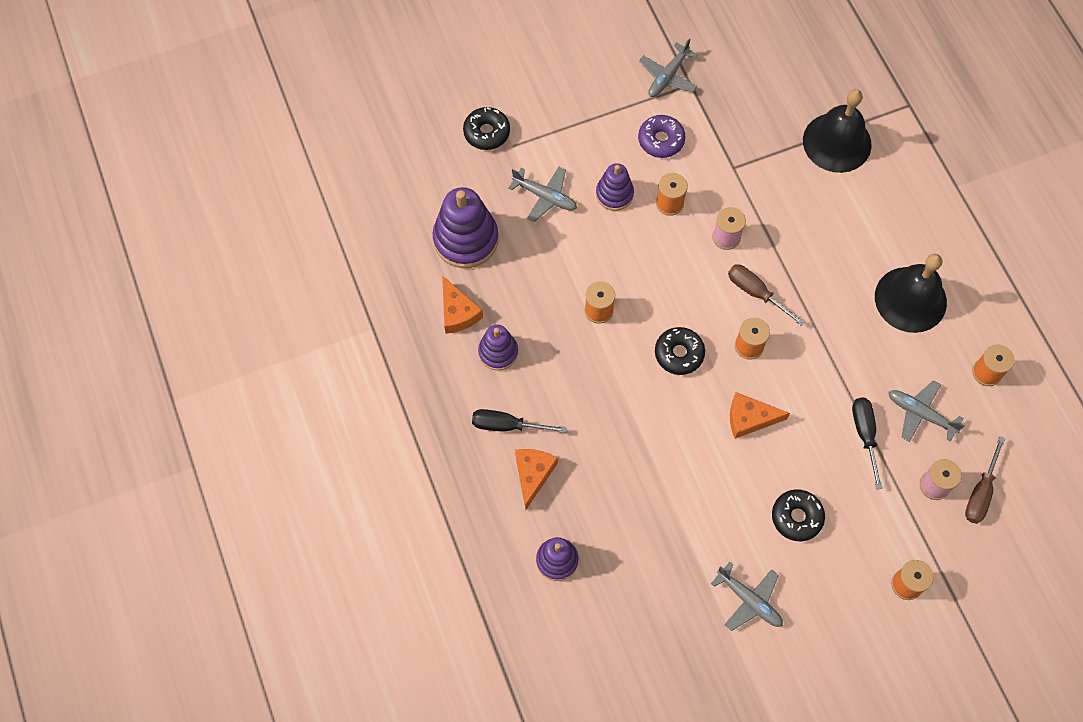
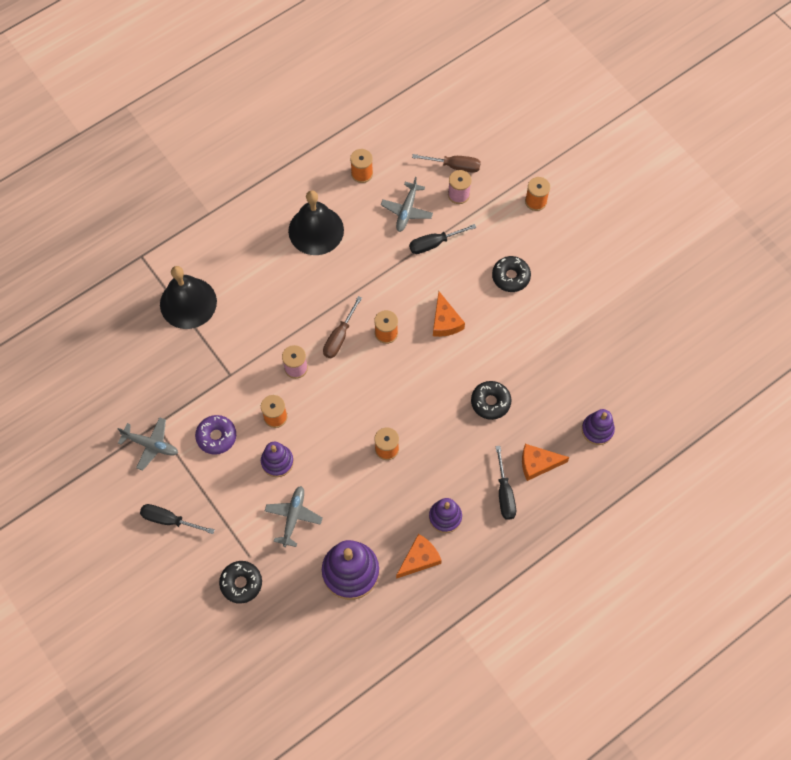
camera: 105 degrees left, 0 degrees up
(577, 79) = (169, 520): none -> black screwdriver
(679, 354) = (407, 381): black donut -> black donut (490, 402)
(749, 600) = (581, 296): grey plane -> none

